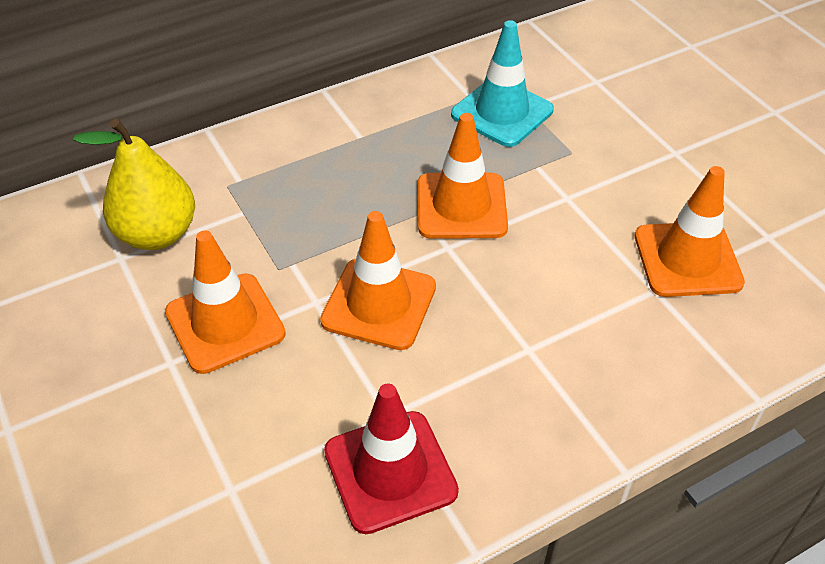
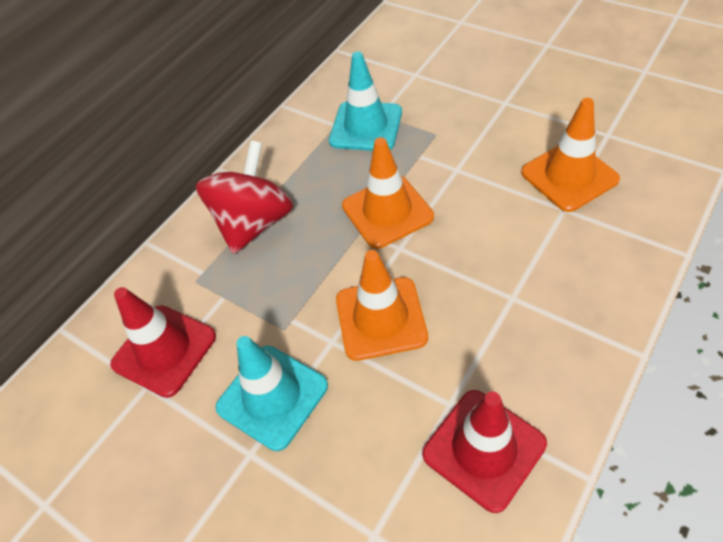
camera: 20 degrees left, 5 degrees up
(157, 234) = (164, 350): yellow pear -> red traffic cone
(225, 323) = (272, 396): orange traffic cone -> turquoise traffic cone
(320, 157) = (254, 223): none -> red spinning top

